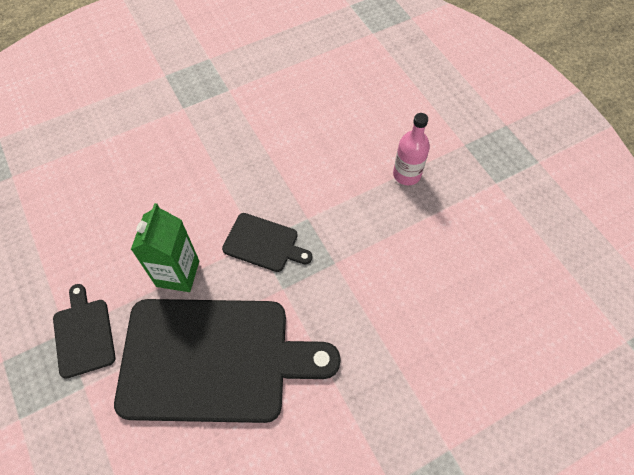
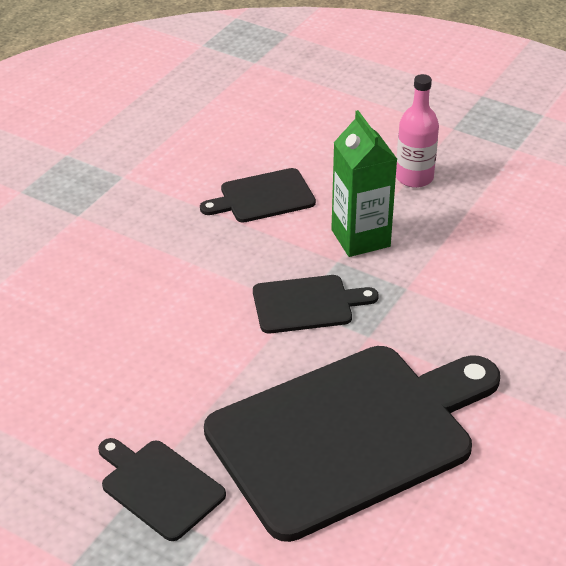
camera: 30 degrees left, 20 degrees down
(178, 273) = (227, 376): green carton -> green carton (360, 238)
(299, 145) = (263, 197): none -> black cutting board

